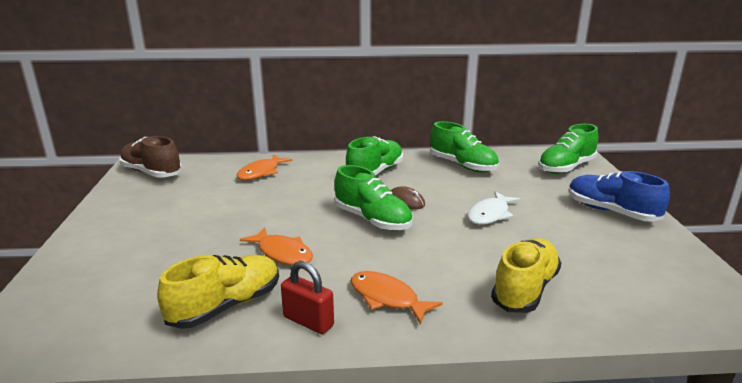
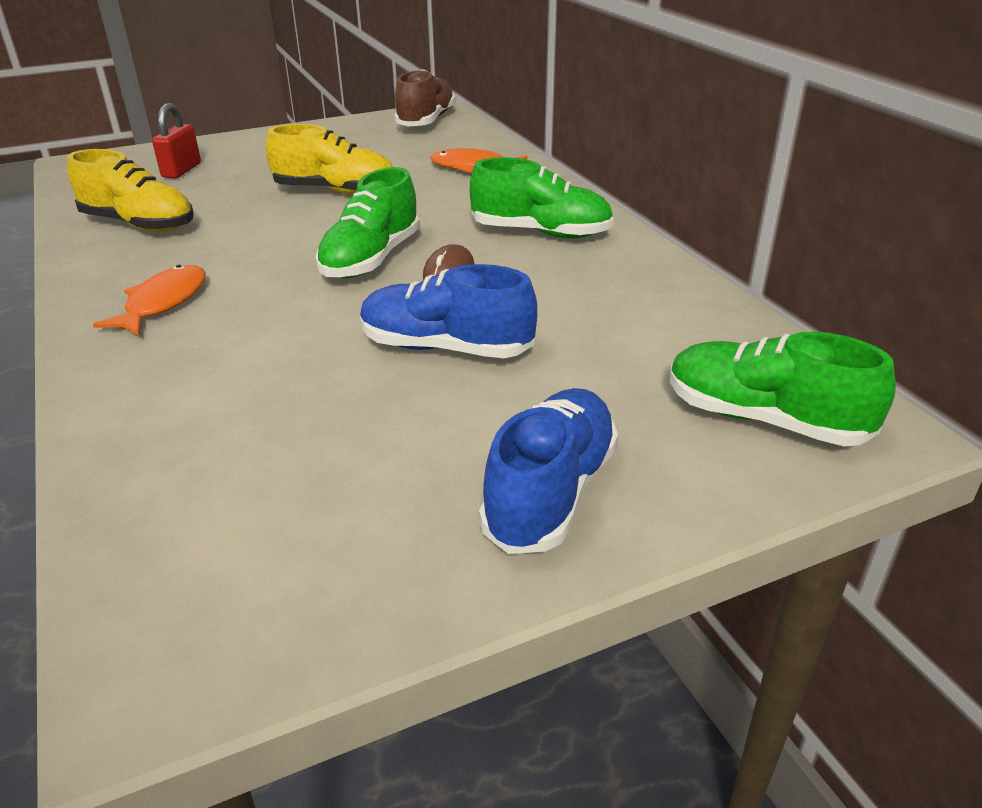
camera: 70 degrees right, 10 degrees up
(282, 253) = (256, 225): orange fish -> none
(308, 321) = (111, 268): red padlock -> red padlock (181, 170)
(462, 165) = (646, 298): green shoe -> none
(490, 214) = (446, 348): white fish -> blue shoe
(525, 289) = (199, 402): yellow shoe -> yellow shoe (335, 191)

